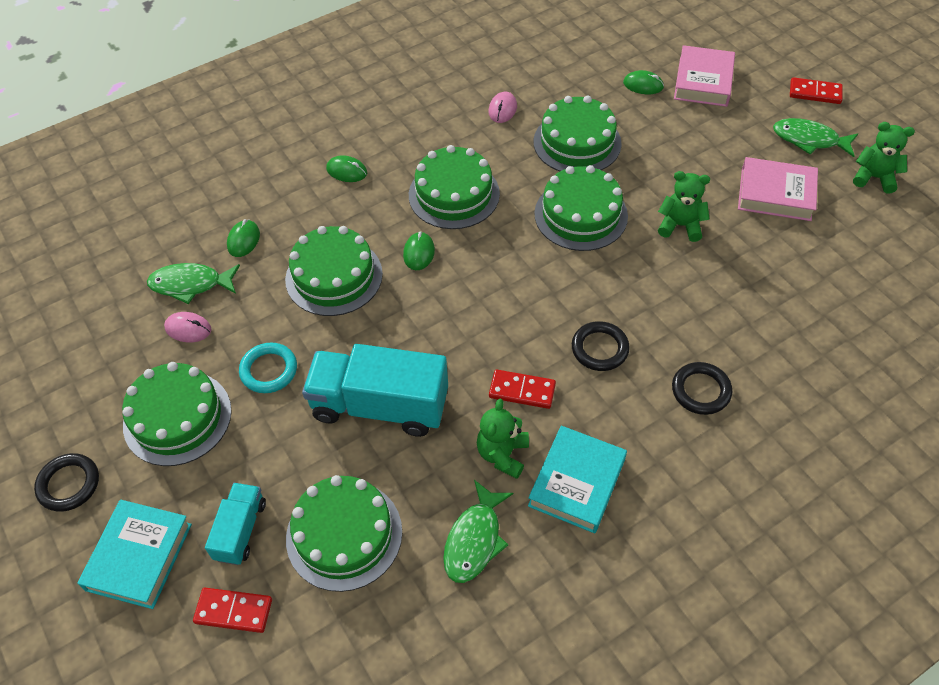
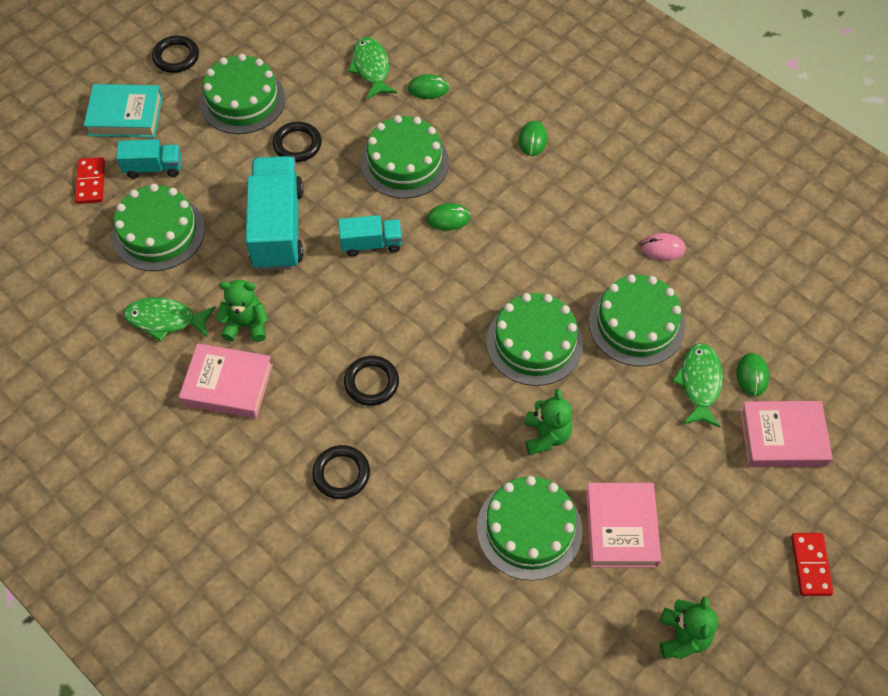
camera: 75 degrees right, 5 degrees up
(188, 329) = (326, 81): pink mouse -> none
(269, 370) = (297, 144): turquoise ring -> black ring
(429, 322) = (371, 244): none -> turquoise truck
(454, 194) = (529, 230): green cake -> green cake (529, 529)
(522, 391) = (312, 328): red domino -> none
(577, 482) = (228, 385): turquoise book -> pink book
(809, 140) = (723, 561): green fish -> green fish (699, 383)

